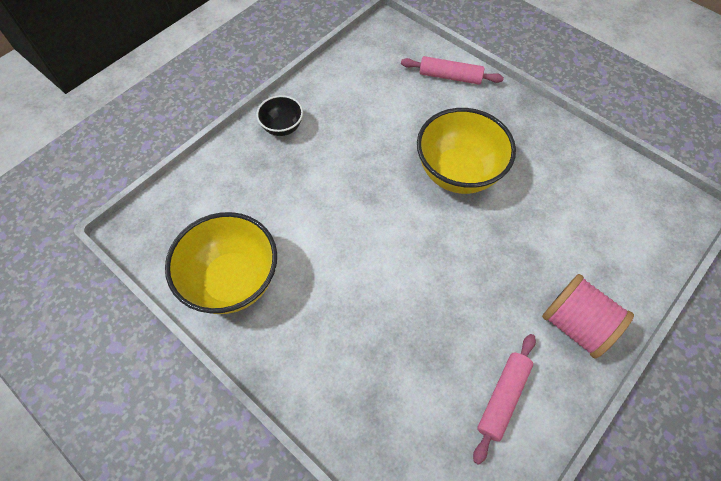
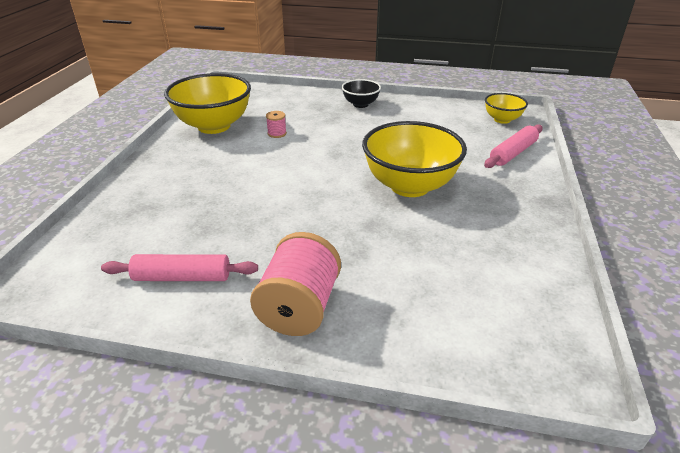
camera: 60 degrees right, 25 degrees down
(294, 228) = (277, 133): none -> pink spool
(391, 46) = (502, 119): none -> yellow bowl
(450, 77) = (513, 153): pink rolling pin -> pink rolling pin turned 60 degrees clockwise

